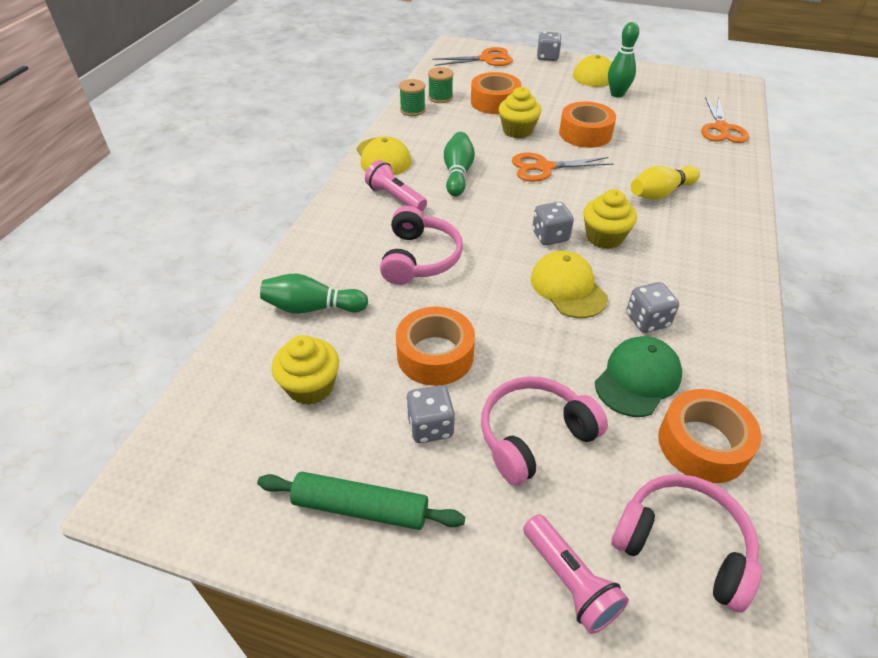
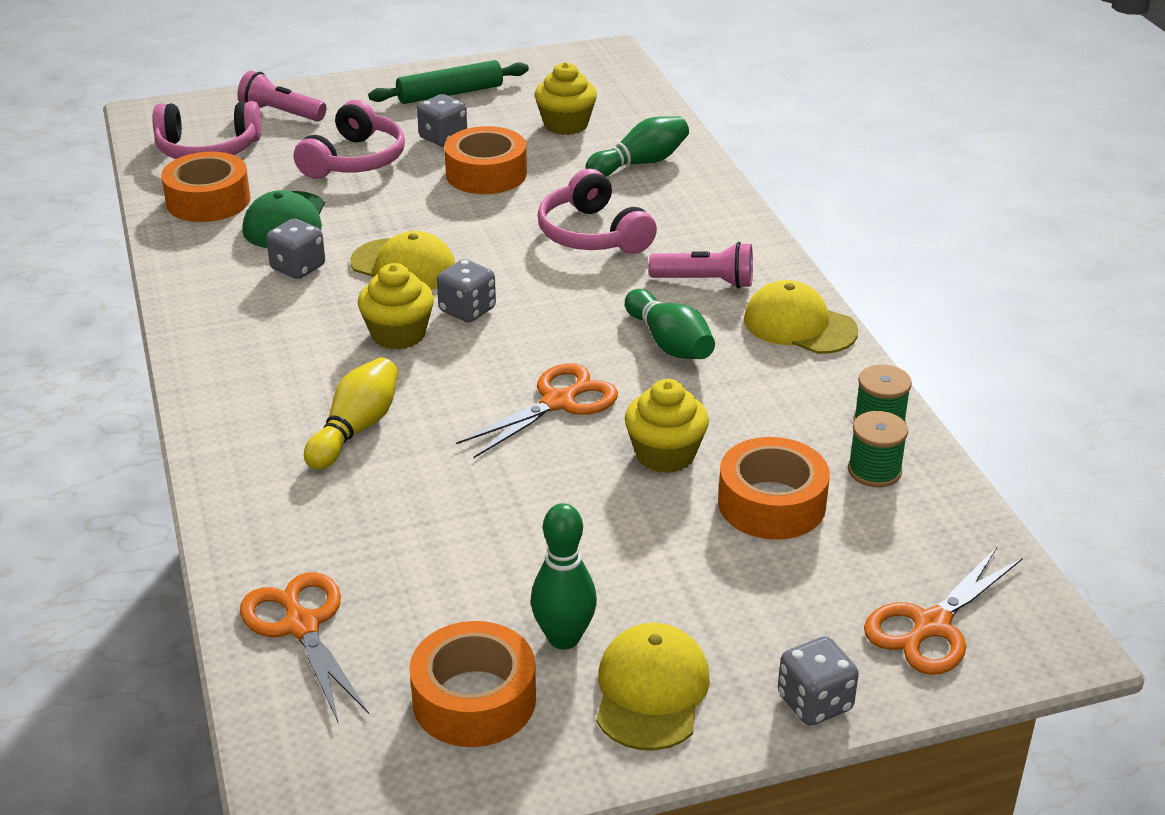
camera: 145 degrees right, 10 degrees down
(585, 133) = (548, 498): orange tape -> orange tape (474, 699)

